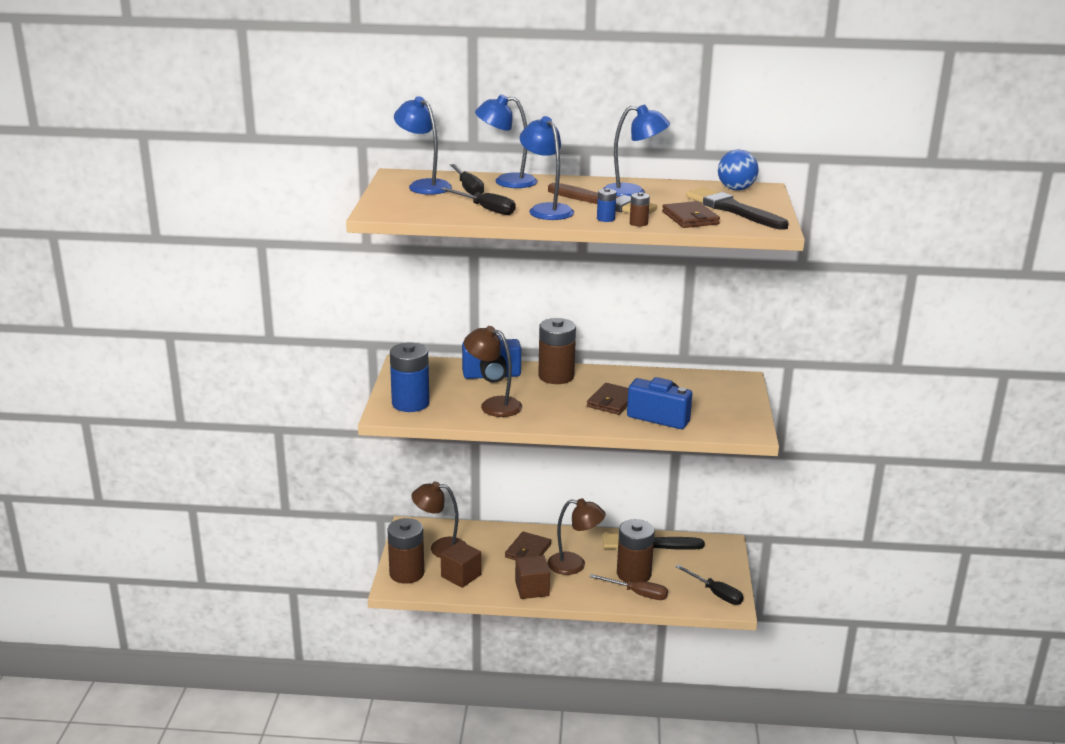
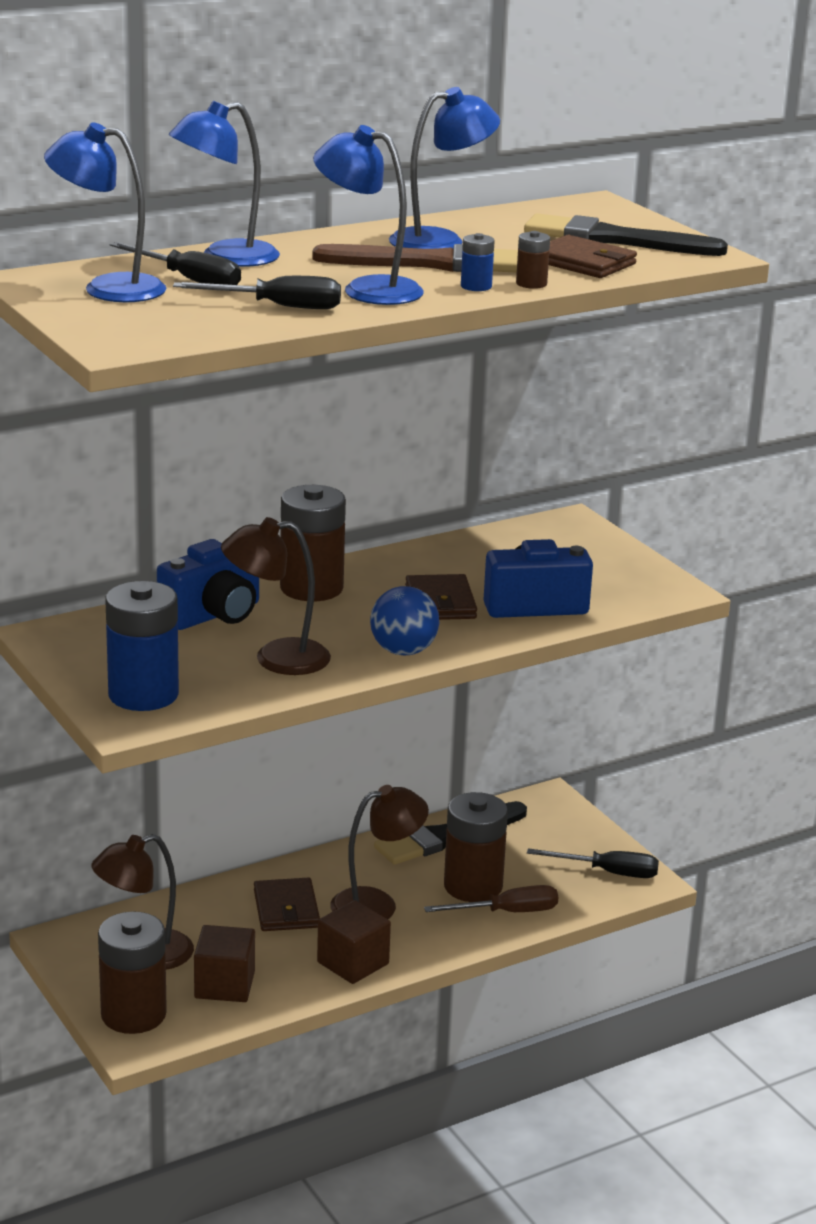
camera: 35 degrees left, 0 degrees up
(736, 189) = (565, 209): blue ball -> blue ball (403, 651)

